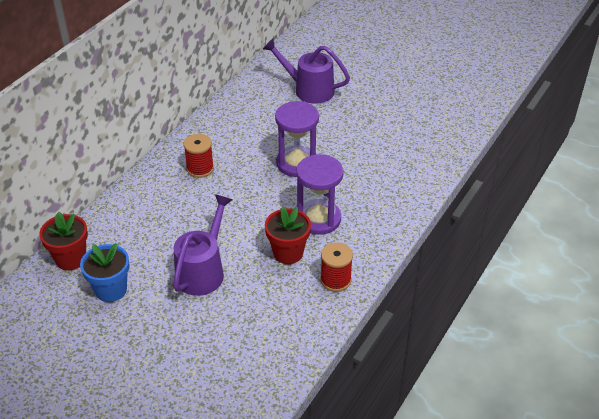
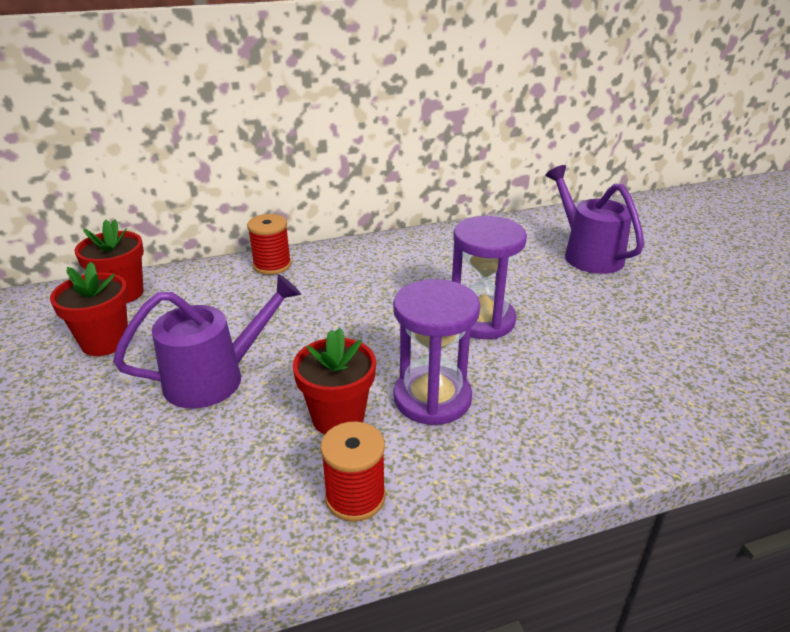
camera: 40 degrees right, 10 degrees down
(111, 290) = (105, 342): blue flower pot -> red flower pot
(200, 169) = (360, 274): red spool -> red spool (272, 265)

